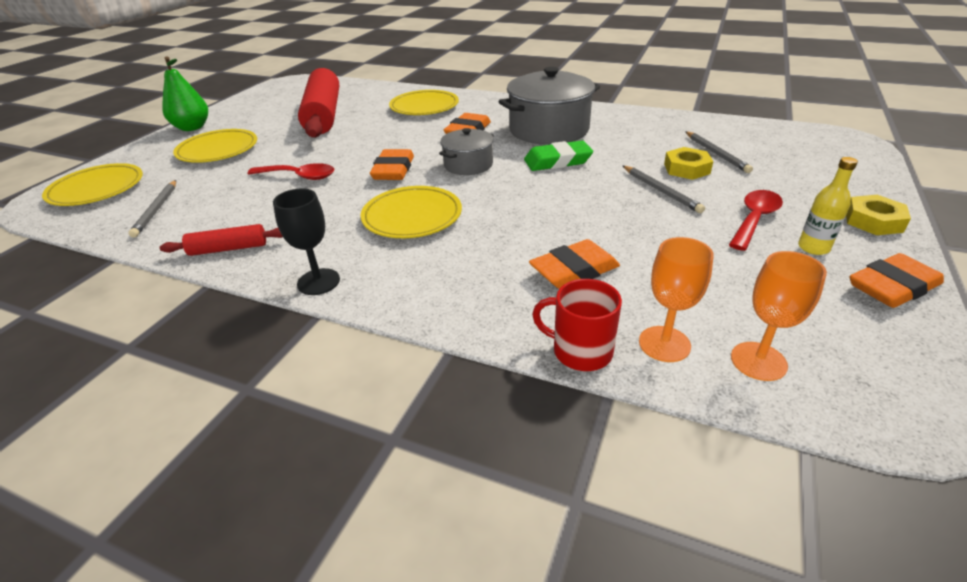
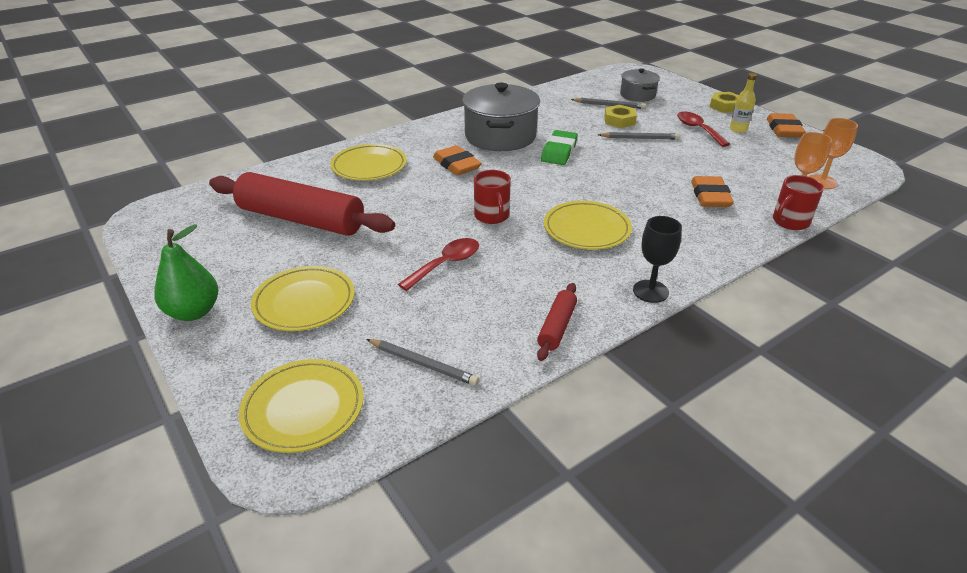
camera: 60 degrees left, 0 degrees up
(393, 170) = (492, 216): orange eraser -> red mug
(468, 165) = (523, 183): grey pot -> grey pot (637, 95)

